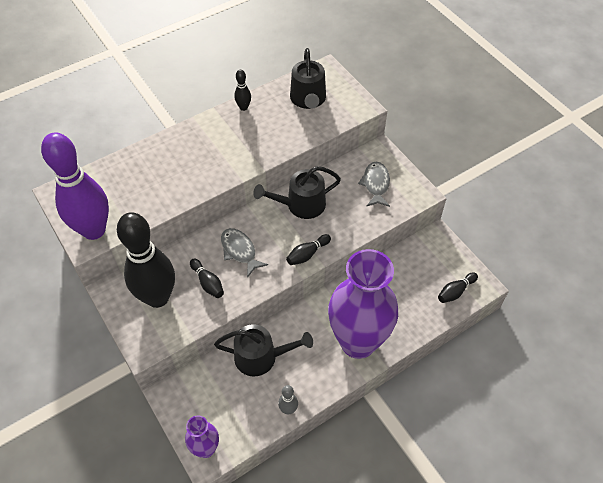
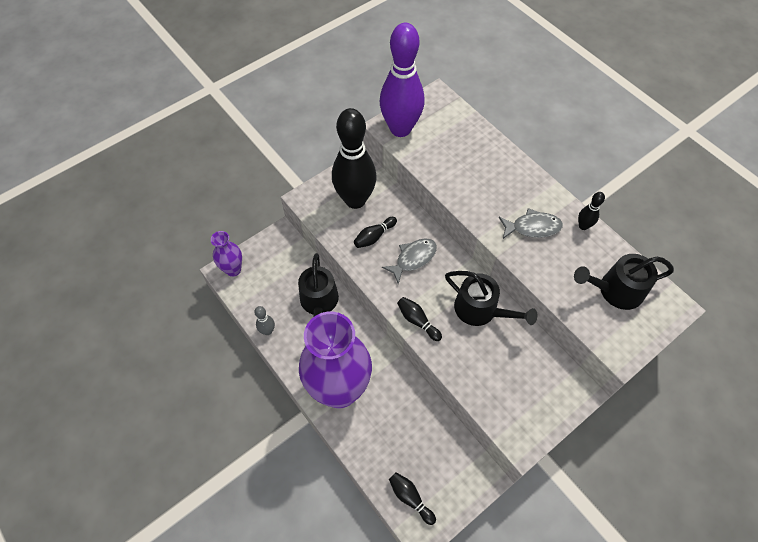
camera: 85 degrees right, 5 degrees up
(301, 205) = (480, 310): black watering can -> black watering can turned 150 degrees clockwise
(376, 184) = (525, 388): grey fish -> grey fish (532, 227)

